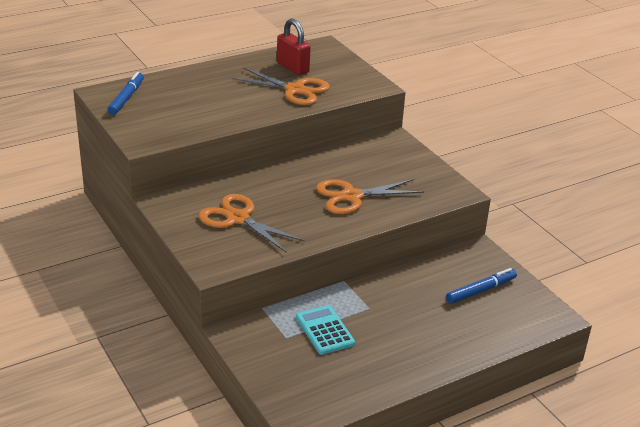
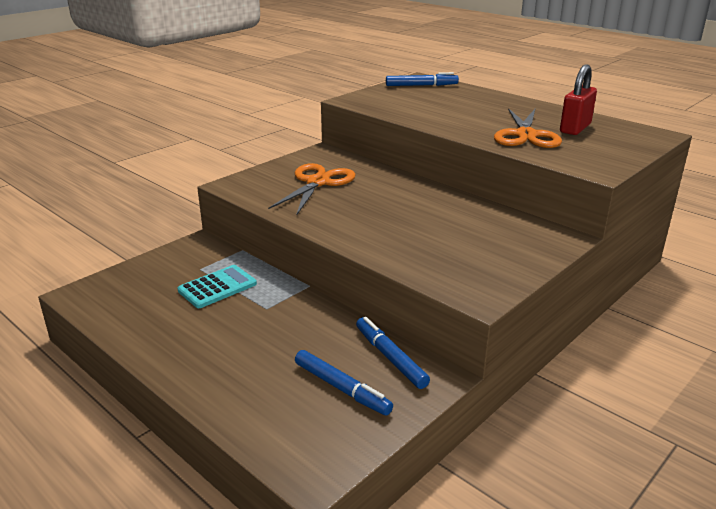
camera: 75 degrees right, 5 degrees down
(352, 196) = (404, 228): orange scissors -> none
(453, 263) = (390, 357): none -> blue marker

